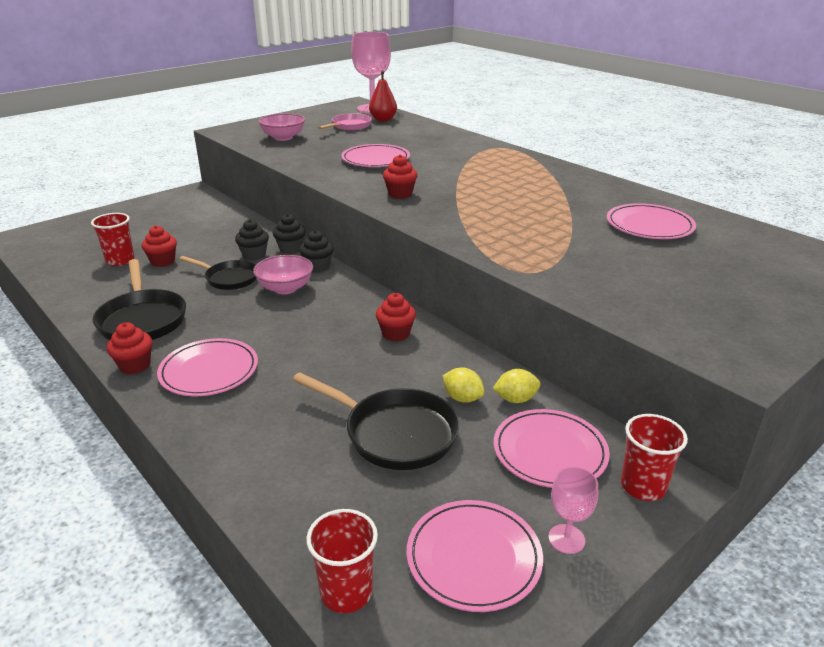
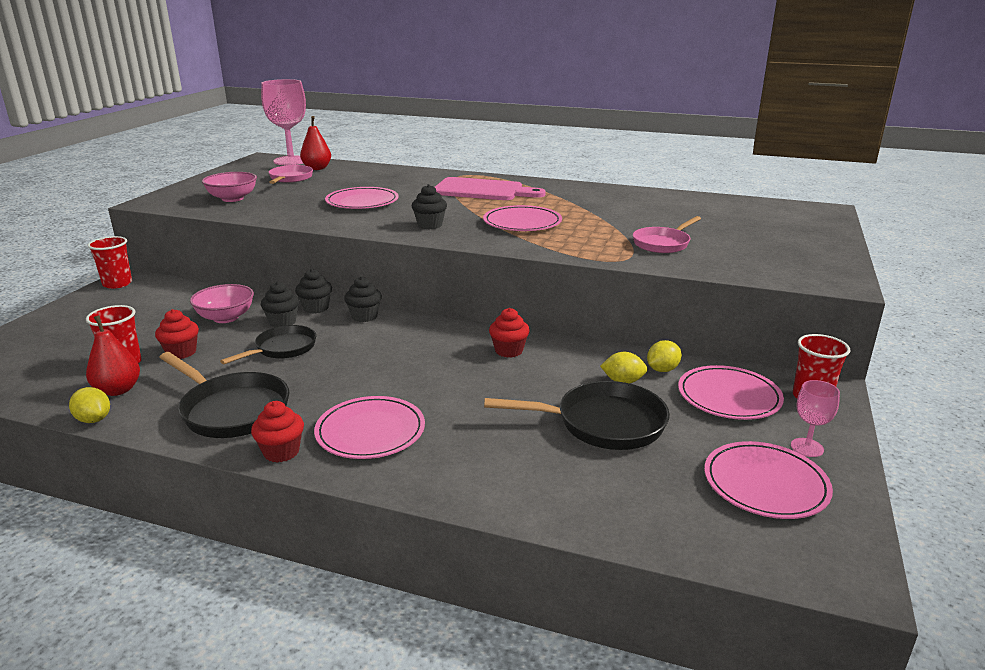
camera: 30 degrees left, 5 degrees down
(59, 298) = (94, 419): none -> yellow lemon
(96, 280) = (118, 390): none -> red pear
(229, 278) = (282, 349): black pan -> black pan turned 45 degrees counterclockwise
(285, 288) = (355, 342): pink bowl -> pink bowl (226, 318)
(346, 592) = (709, 545): red cup -> red cup (117, 284)
(400, 194) = (430, 225): red cupcake -> black cupcake
(495, 167) = (482, 190): none -> pink cutting board
(596, 264) = (663, 243): none -> pink pan
(649, 226) = (661, 210): pink plate -> pink plate (522, 222)

